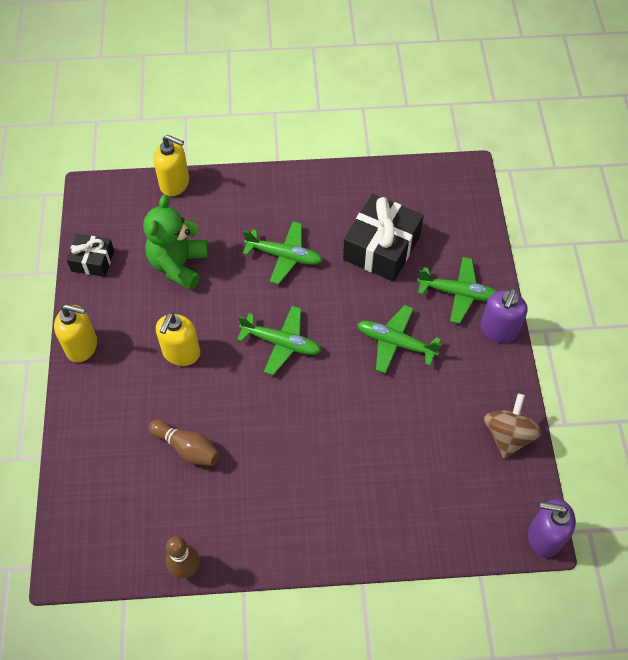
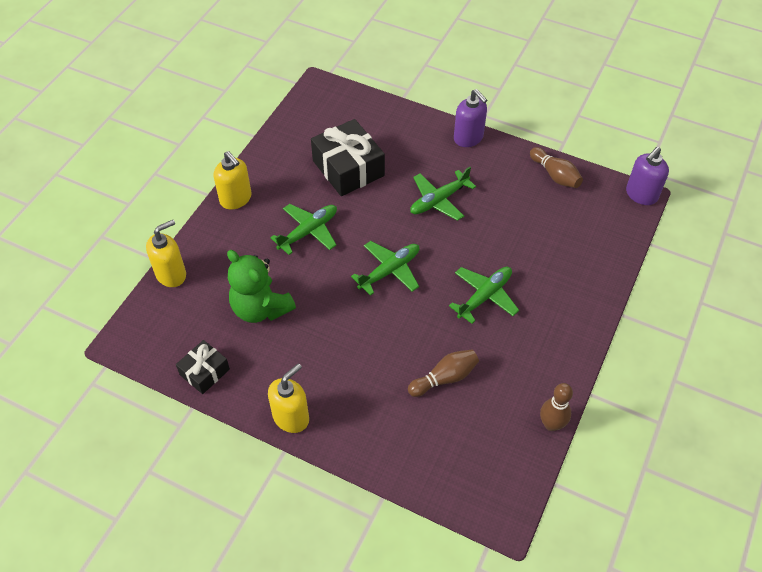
camera: 60 degrees left, 5 degrees down
(181, 353) = (351, 344): yellow soap dispenser -> yellow soap dispenser (236, 199)
(458, 293) = (422, 144): green plane -> green plane (484, 296)
(508, 435) = (555, 175): brown spinning top -> brown bowling pin

